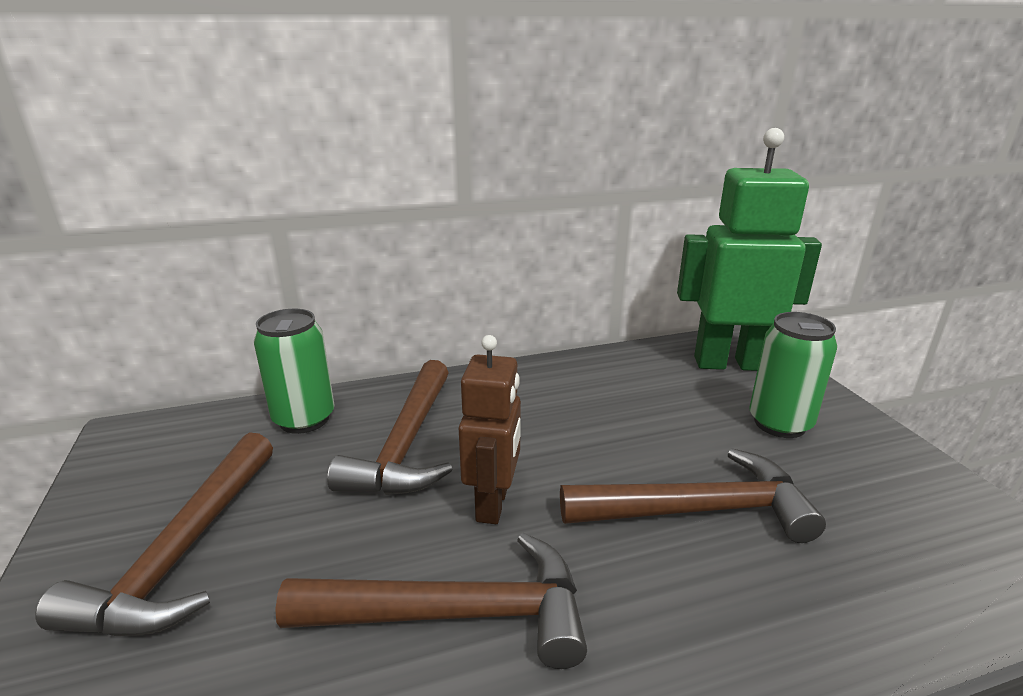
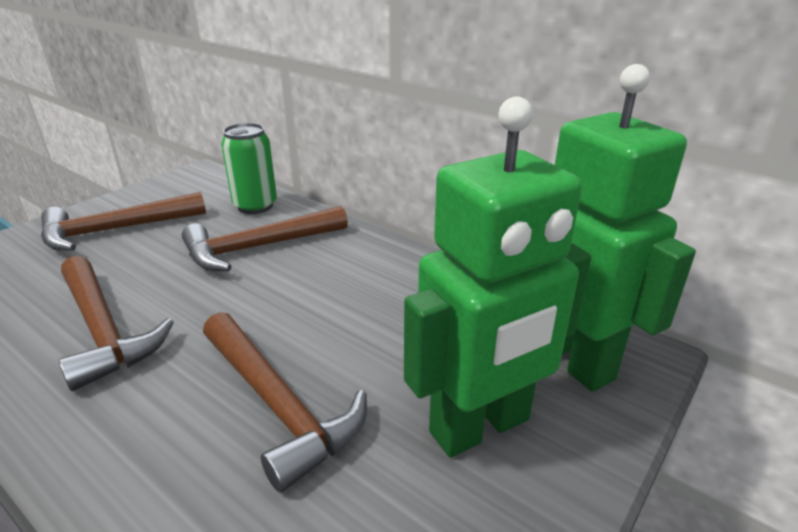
camera: 55 degrees right, 5 degrees up
(493, 504) = (217, 304): brown robot -> none
(779, 423) = (480, 427): green can -> green robot

